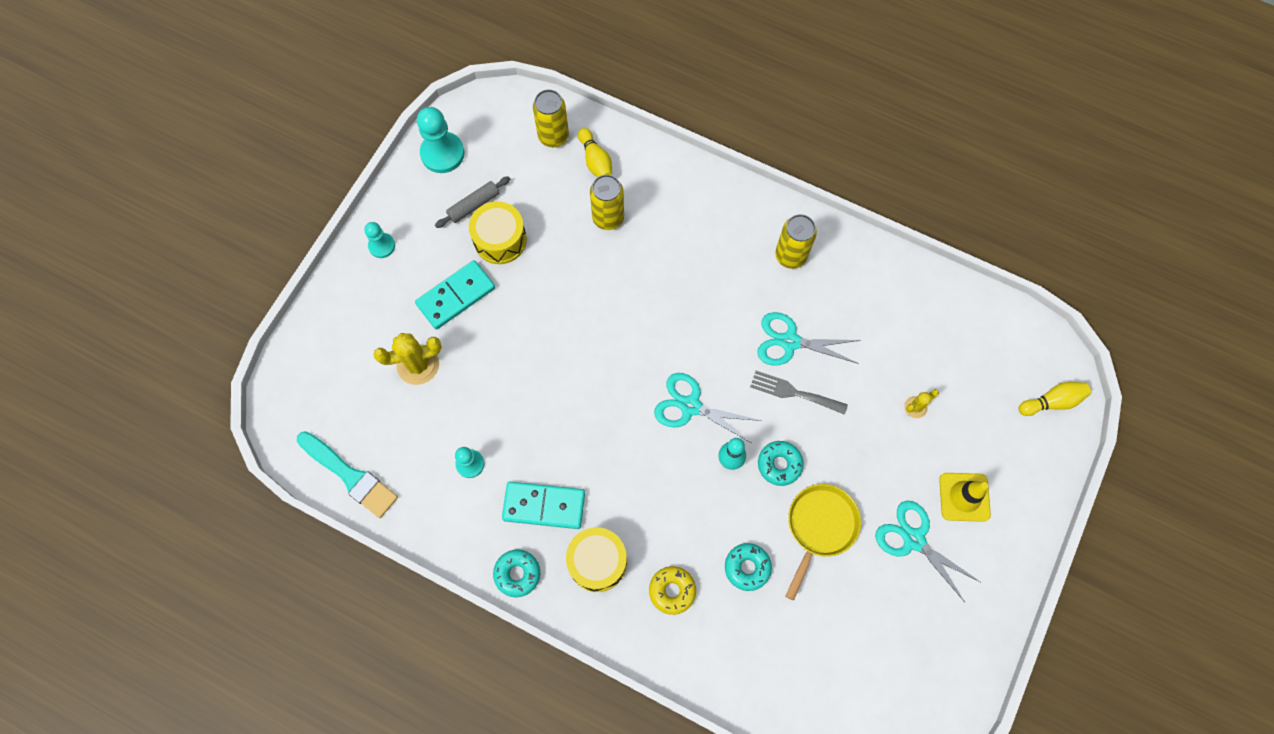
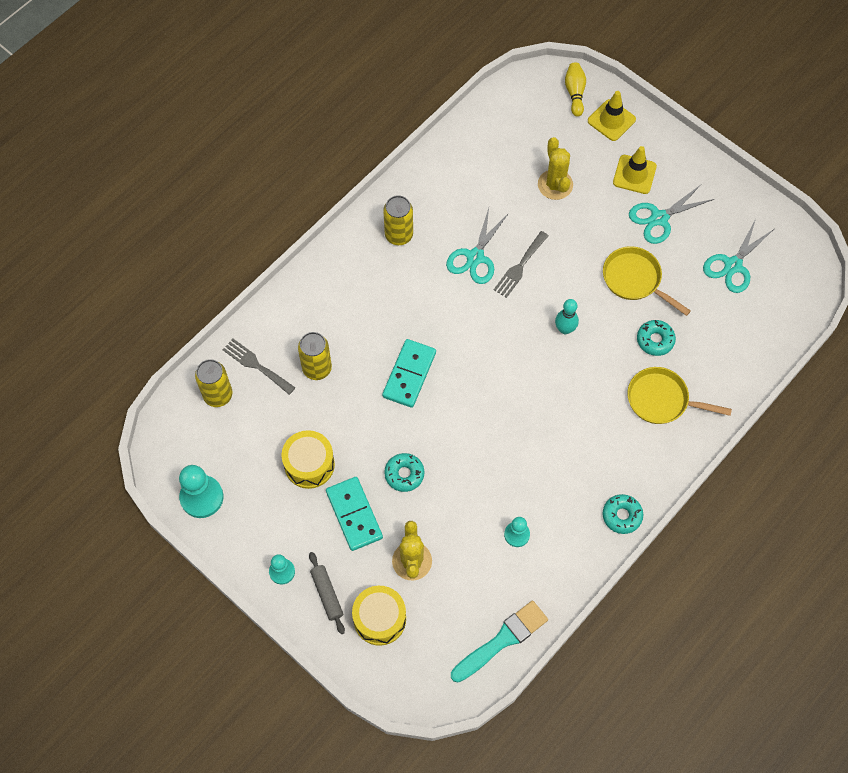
camera: 75 degrees left, 5 degrees down
(474, 205) = (266, 480): grey rolling pin -> grey rolling pin (327, 594)
(544, 505) = (568, 482): turquoise domino -> turquoise domino (409, 374)
(595, 161) = (256, 365): yellow bowling pin -> grey fork
(597, 562) = (625, 450): yellow drum -> yellow drum (379, 619)
(672, 591) = (661, 400): yellow donut -> yellow pan
(690, 406) = (511, 346): turquoise scissors -> turquoise scissors (733, 265)
(779, 464) = (577, 294): turquoise donut -> turquoise donut (404, 474)
(915, 407) = (555, 185): yellow cactus -> yellow cactus, size x1.87
(1030, 453) = (611, 120): none -> yellow traffic cone

